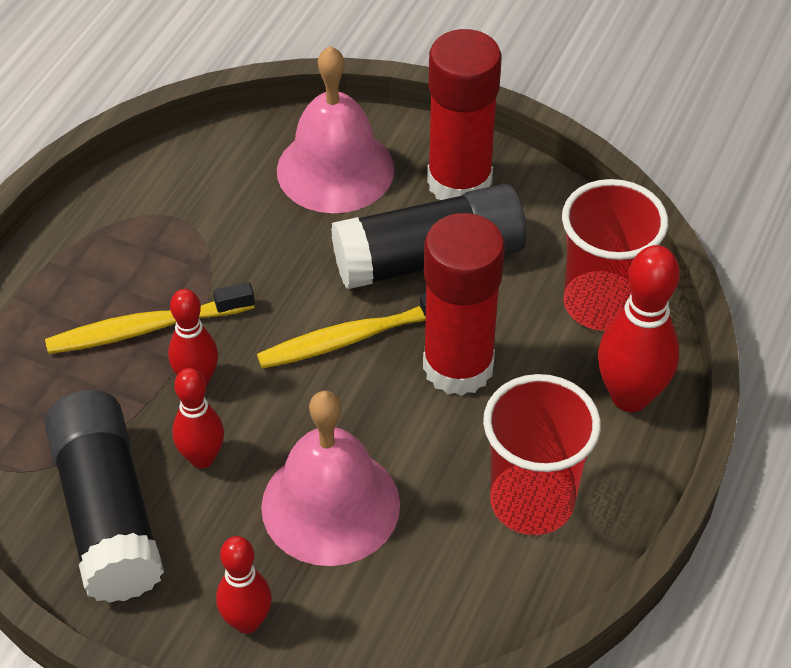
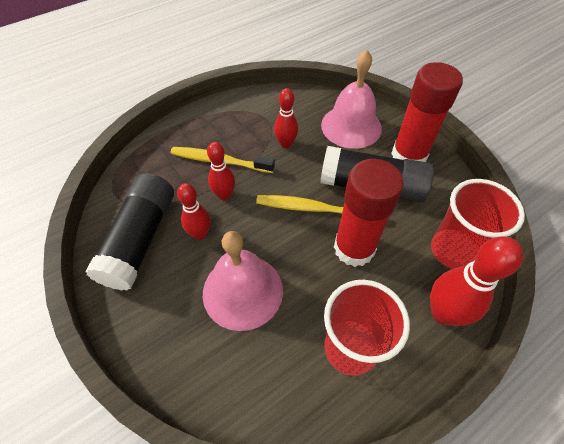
camera: 30 degrees right, 5 degrees up
(247, 621) = (159, 334): red bowling pin -> red bowling pin (286, 144)

